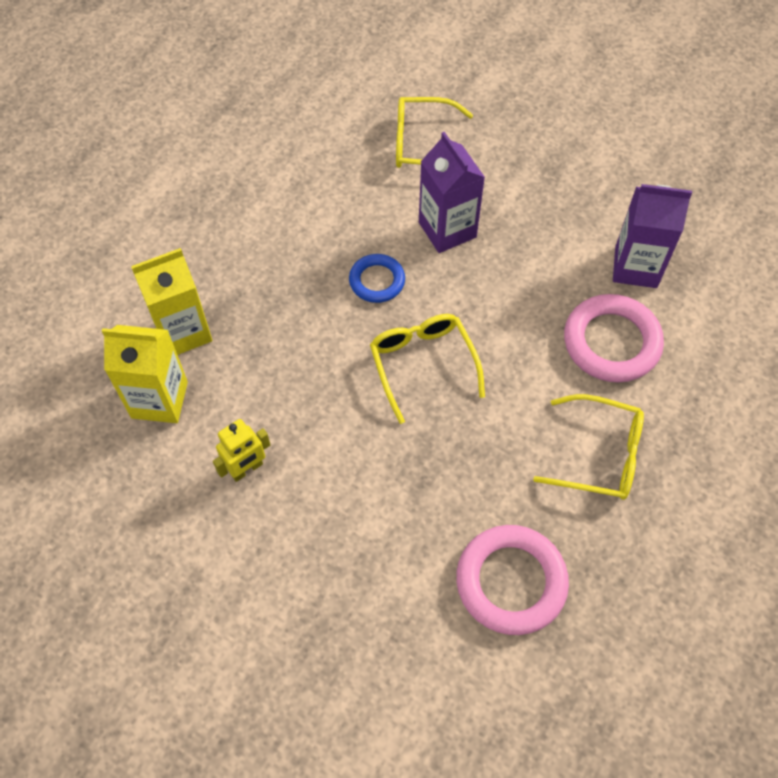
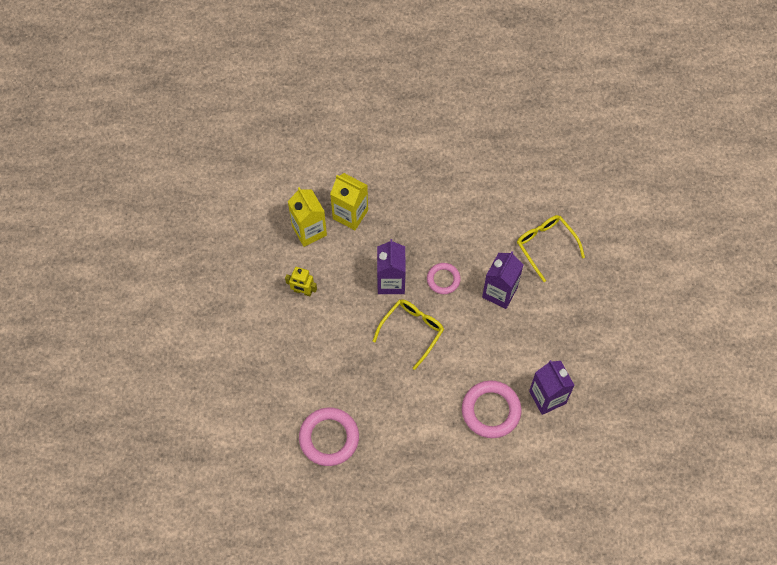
camera: 55 degrees right, 5 degrees up
(328, 345) = (391, 282): none -> purple carton
(377, 281) = (443, 279): blue ring -> pink ring
(599, 455) = (421, 440): yellow glasses -> none

